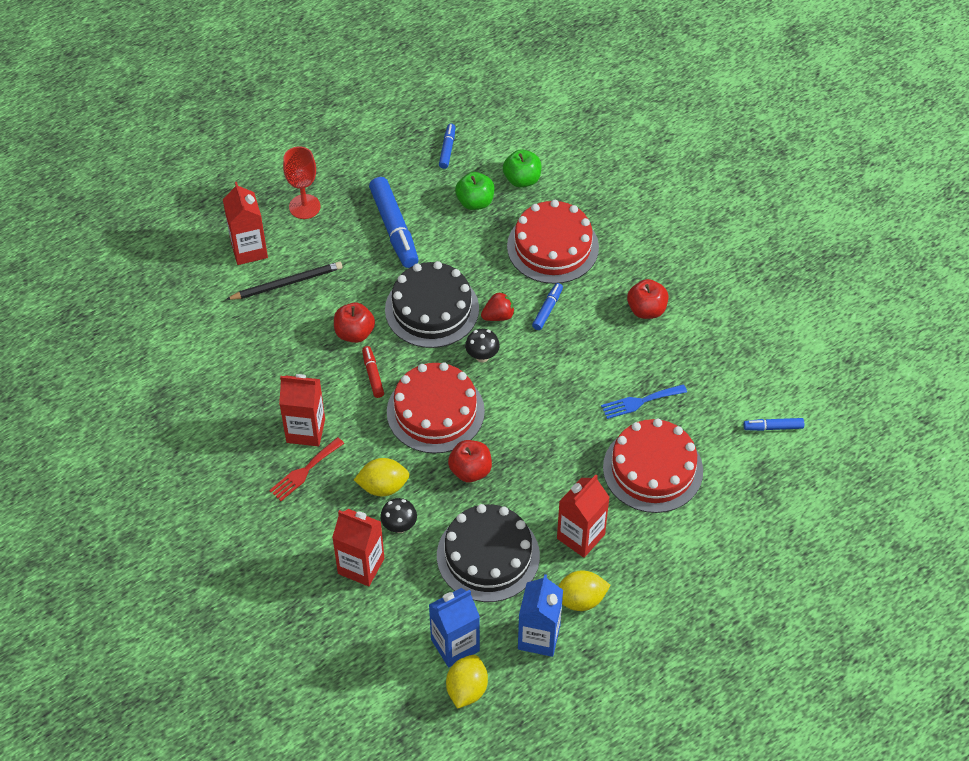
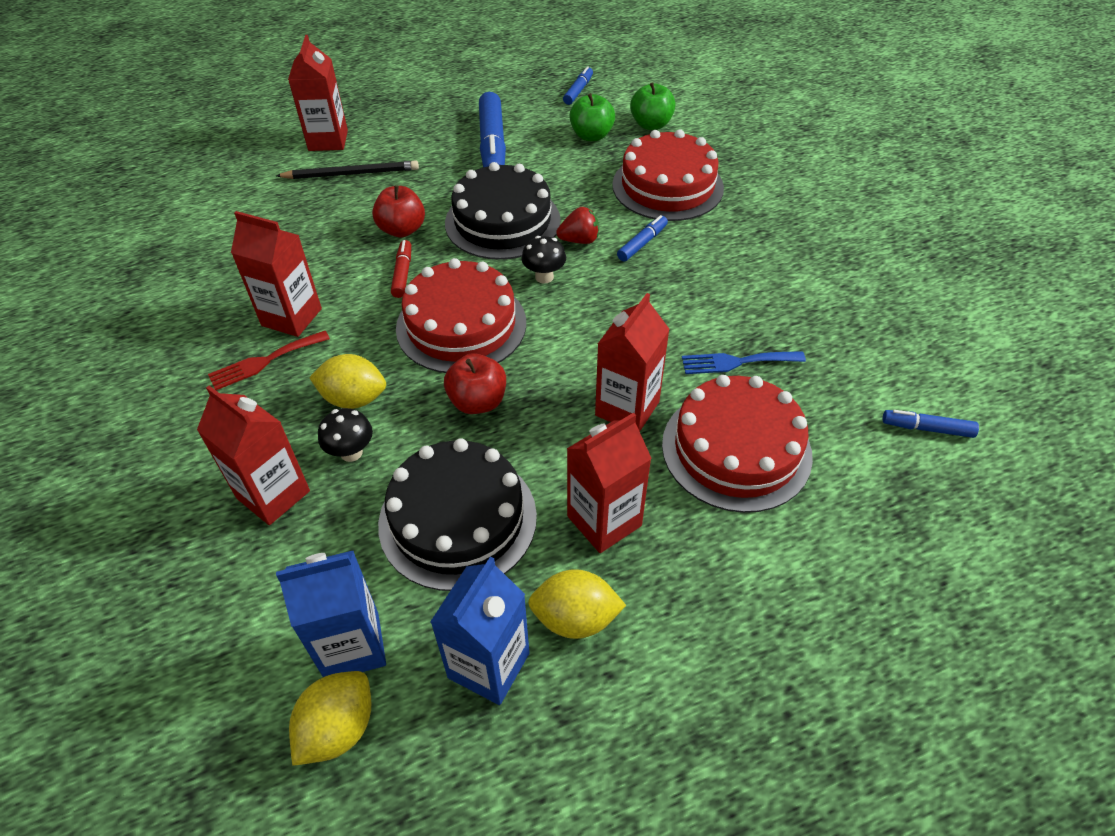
camera: 15 degrees right, 5 degrees down
(304, 207) = (406, 115): red goblet -> none
(574, 454) = (627, 408): none -> red carton
(646, 310) = (768, 263): red apple -> none

